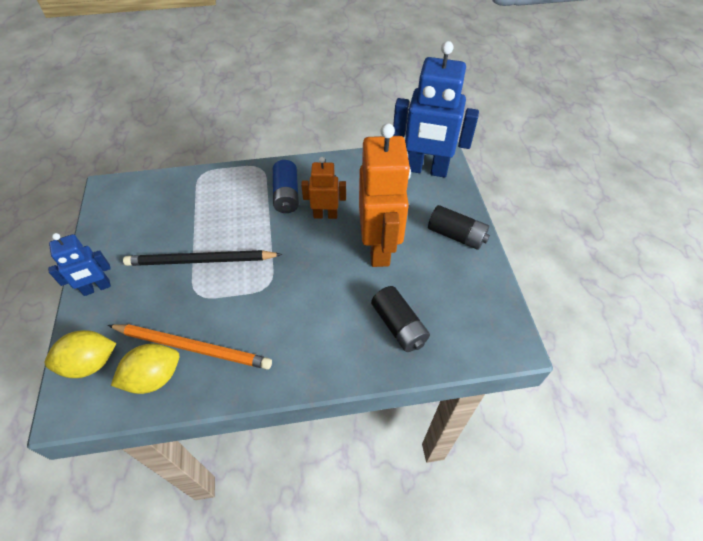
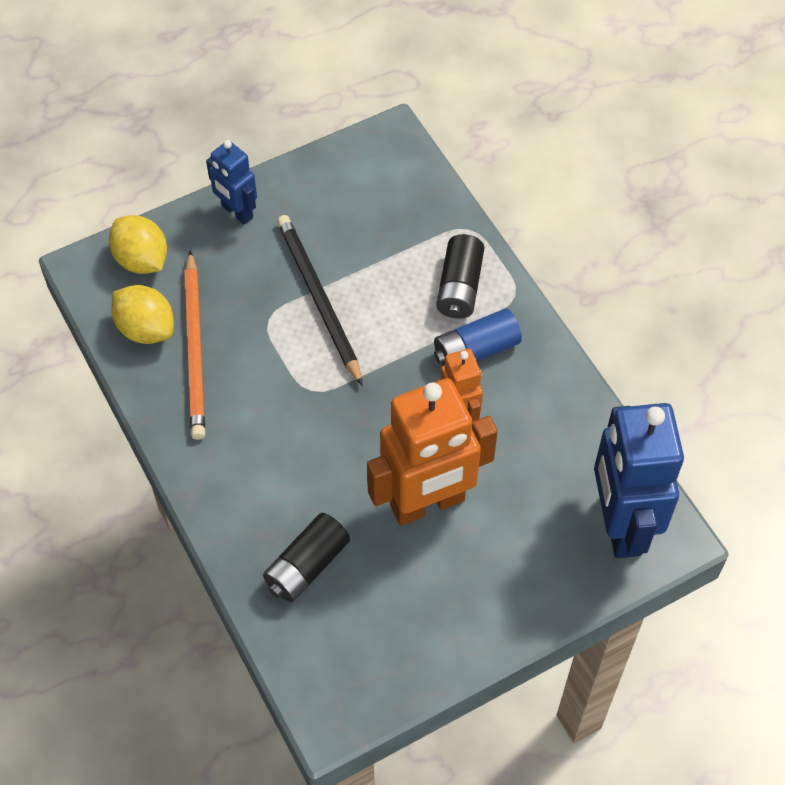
camera: 70 degrees right, 5 degrees up
(456, 235) = (496, 602): black battery -> black battery (459, 287)

